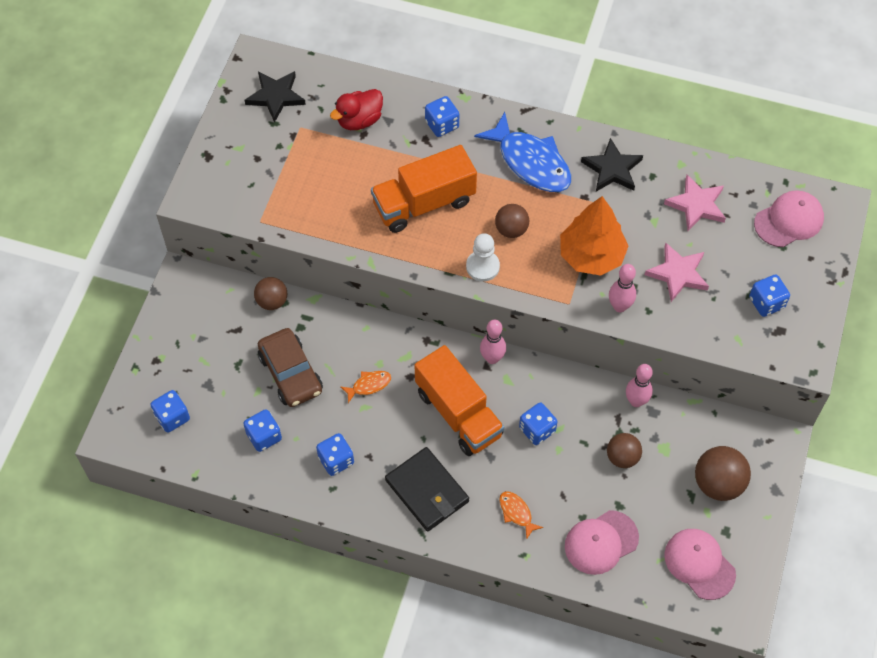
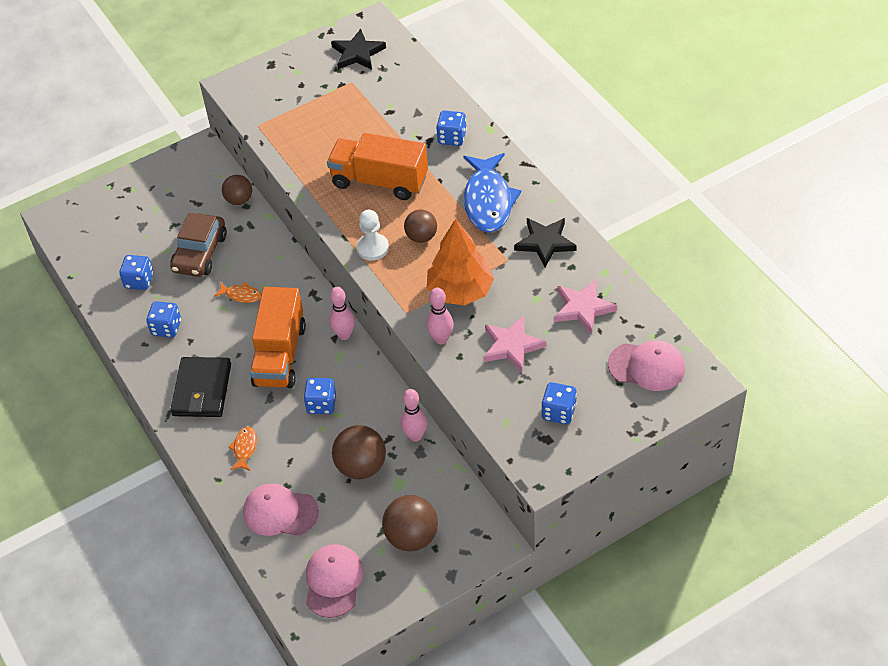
camera: 45 degrees right, 10 degrees down
(172, 417) = (98, 230): blue dice -> none
(359, 120) = (397, 101): red duck -> none
(622, 457) = (361, 466): brown ball -> brown ball, size x1.53

